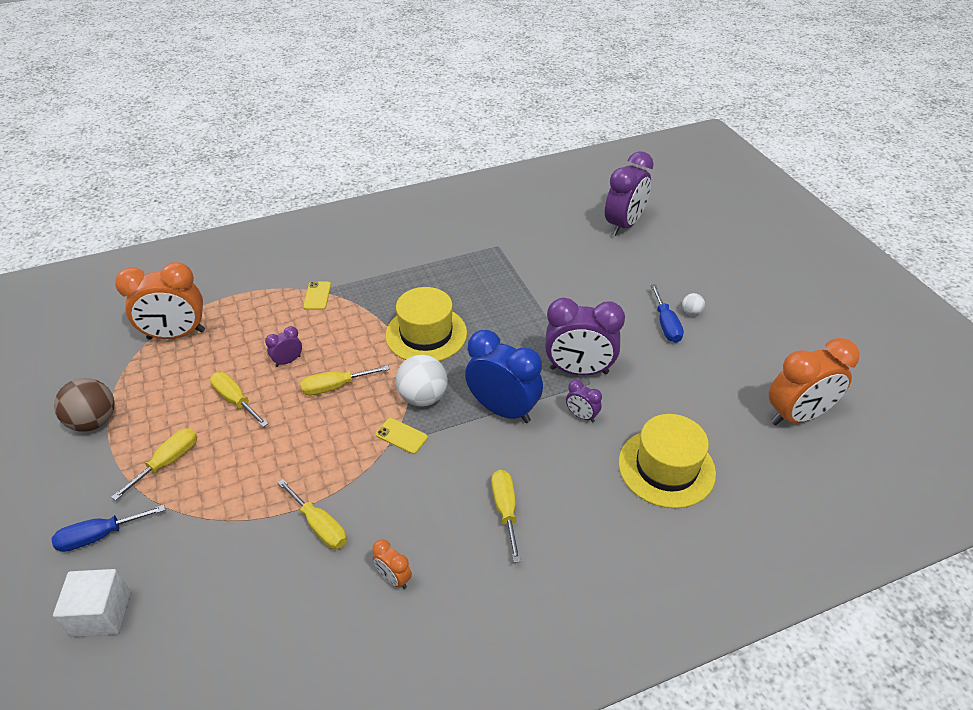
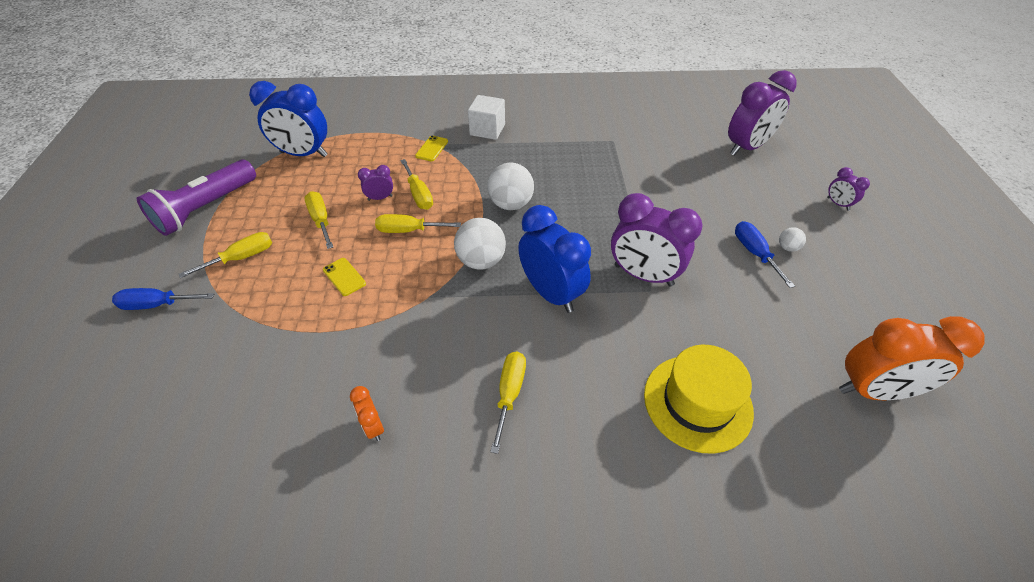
camera: 20 degrees right, 5 degrees up
(94, 421) = (206, 208): brown ball -> purple flashlight
(102, 613) = (121, 373): white cube -> white cube (487, 130)
(176, 335) = (304, 154): orange clock -> blue clock
(319, 526) = (333, 353): yellow screwdriver -> yellow screwdriver (419, 195)
(401, 436) = (445, 291): yellow phone -> yellow phone (344, 277)
(426, 334) = (510, 204): yellow hat -> white ball
(581, 416) = (627, 321): purple clock -> purple clock (838, 204)
(666, 324) = (754, 253): blue screwdriver -> blue screwdriver turned 150 degrees clockwise

